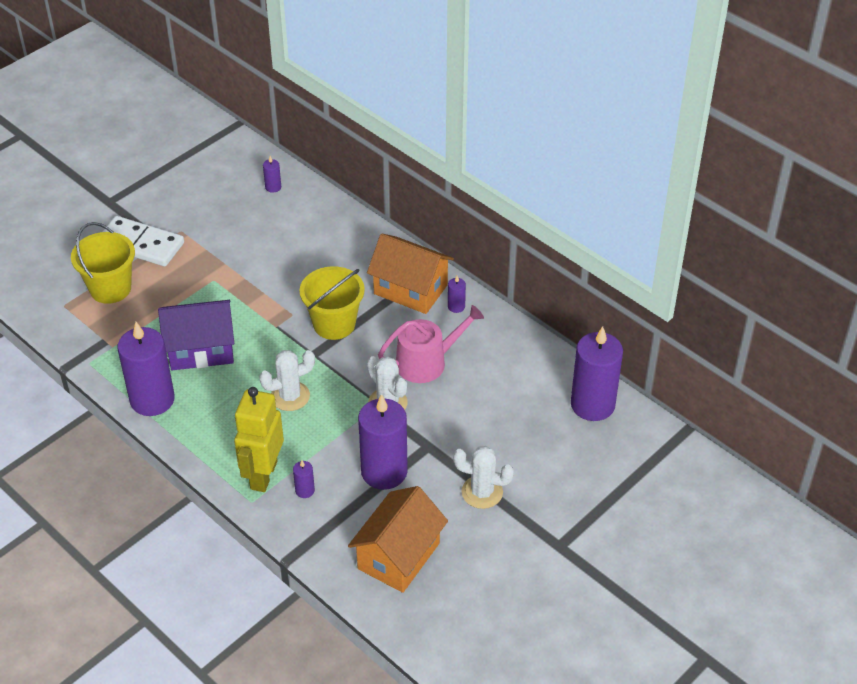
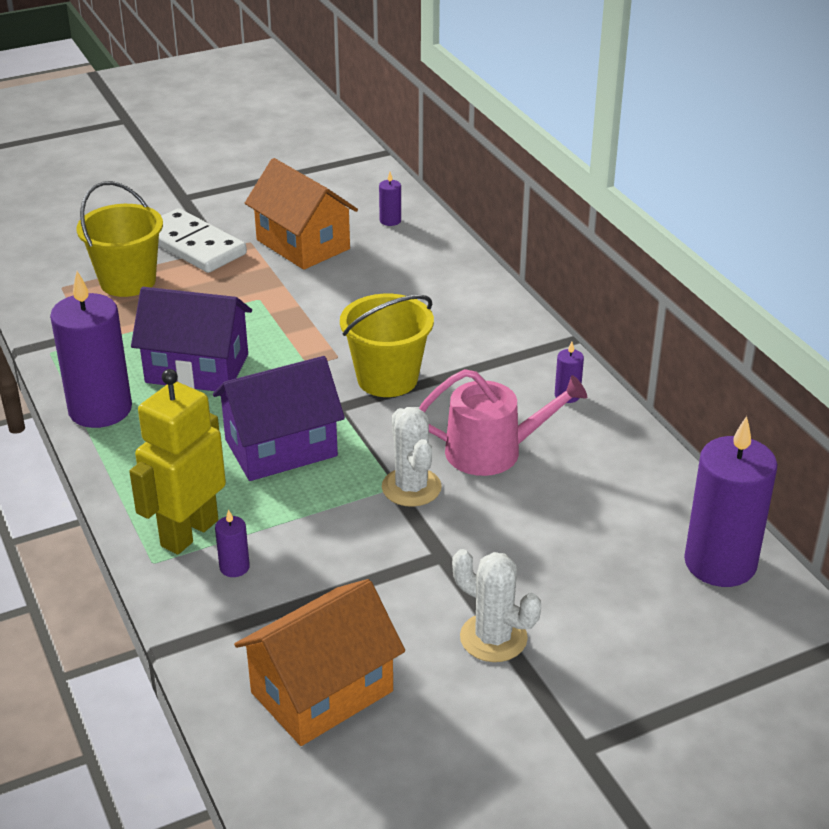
camera: 20 degrees right, 10 degrees down
(290, 396) = (281, 448): white cactus -> purple house
(384, 472) = (360, 572): purple candle -> none
(410, 289) = (513, 362): orange house -> orange house (303, 244)

